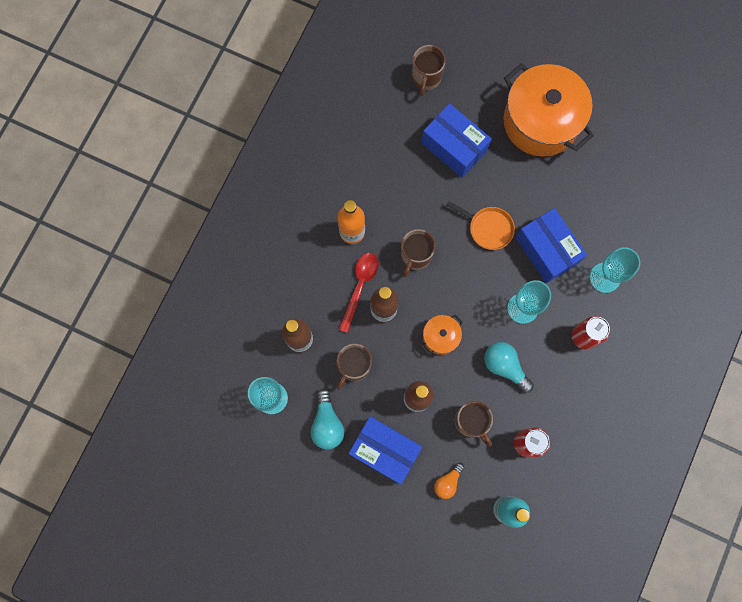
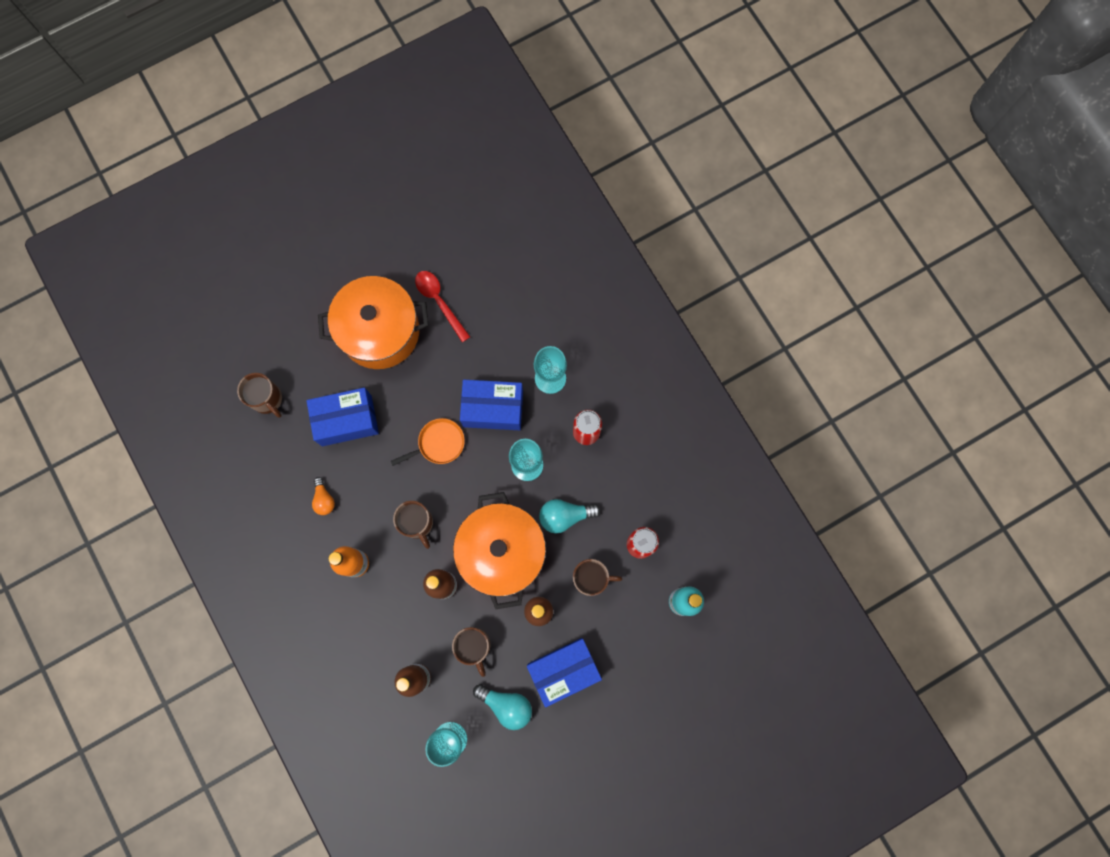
camera: 55 degrees left, 0 degrees up
(359, 287) = (409, 591): red spoon -> red spoon (439, 302)
(440, 337) = (502, 552): orange pot -> orange pot, size x2.23
(447, 482) = (626, 635): orange light bulb -> orange light bulb (324, 499)

